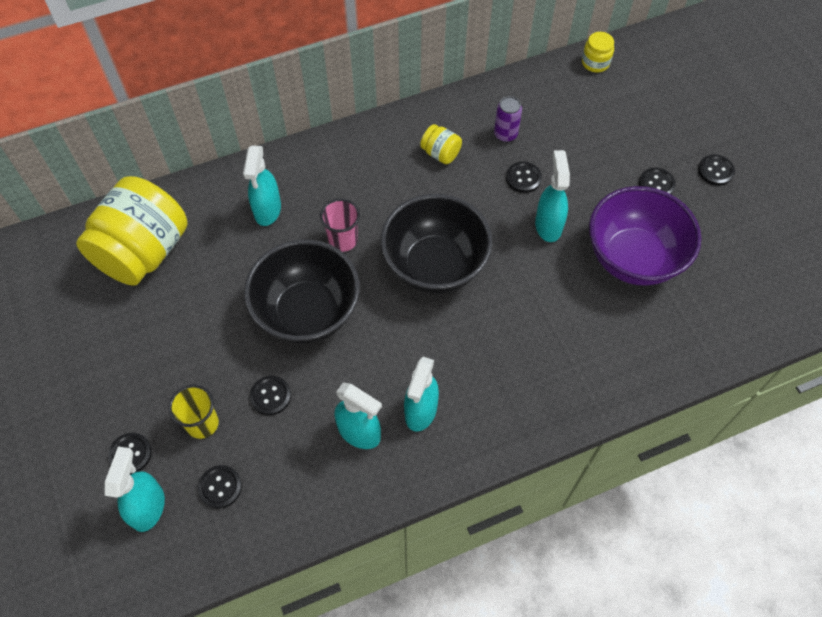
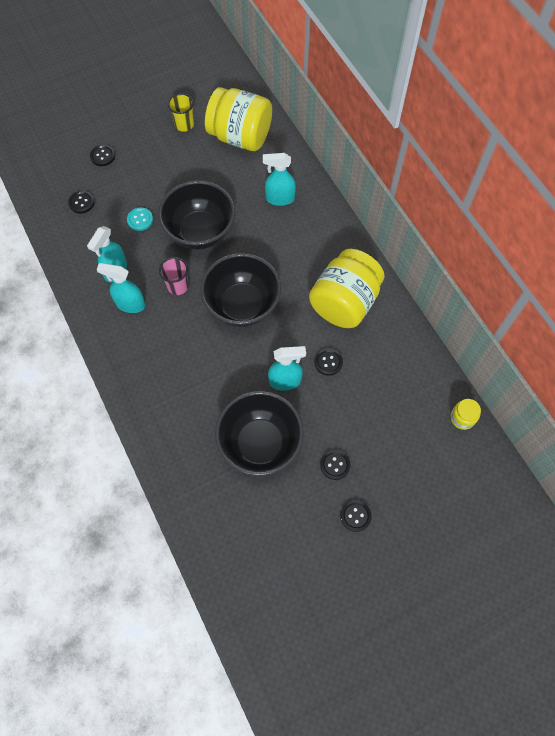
camera: 85 degrees right, 5 degrees up
(148, 507) = (71, 170): turquoise spray bottle -> none
(202, 423) = (121, 187): yellow cup -> yellow cup (184, 125)
(270, 396) = (140, 220): black button -> turquoise button
(343, 240) = (259, 246): pink cup -> pink cup (178, 286)
(440, 153) = (344, 302): yellow jar -> yellow jar, size x2.37
(505, 134) = (370, 348): purple can -> none
(633, 258) = (260, 443): purple bowl -> black bowl

